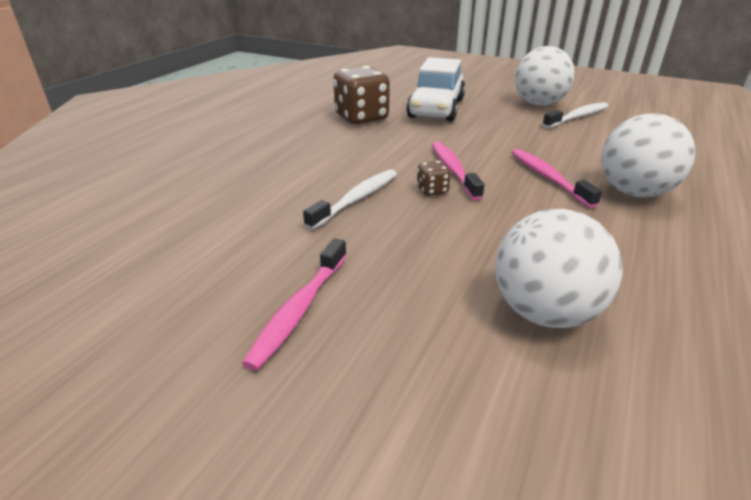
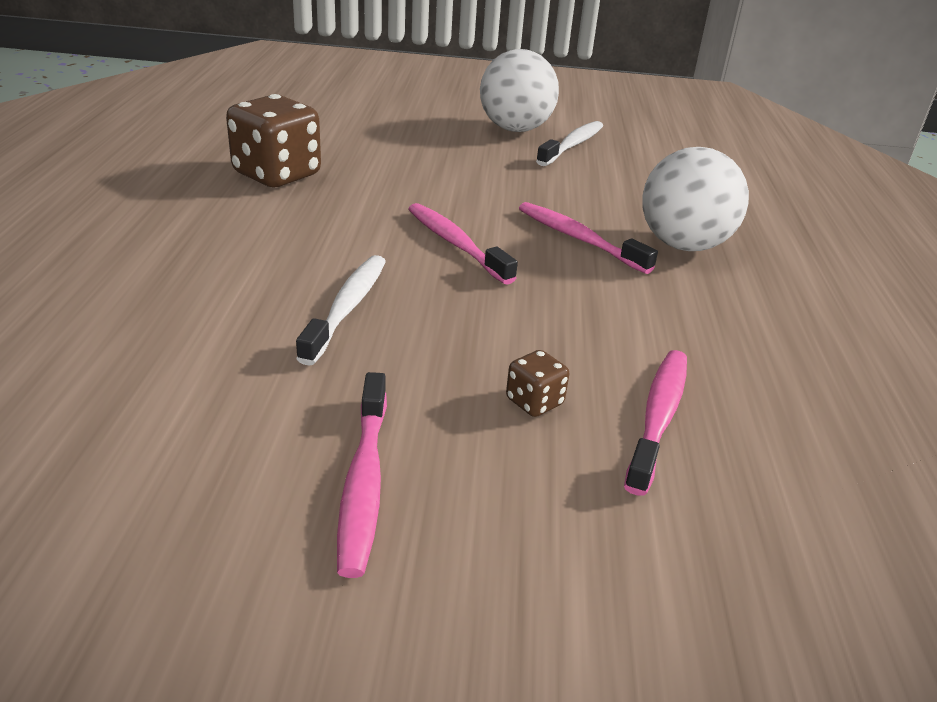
camera: 25 degrees left, 0 degrees up
(432, 190) = (444, 278): brown dice -> brown dice (534, 402)
(436, 108) = (380, 149): white car -> none
(544, 312) = (658, 417): white ball -> pink toothbrush

